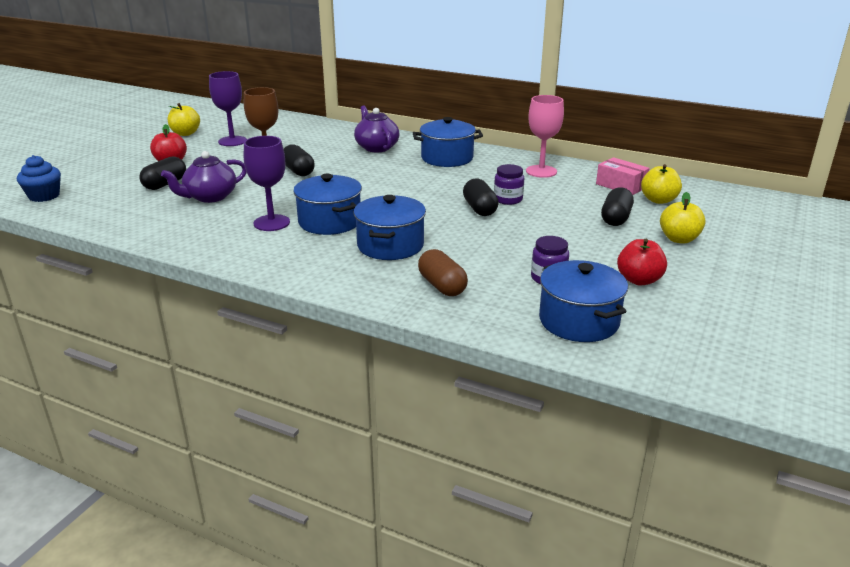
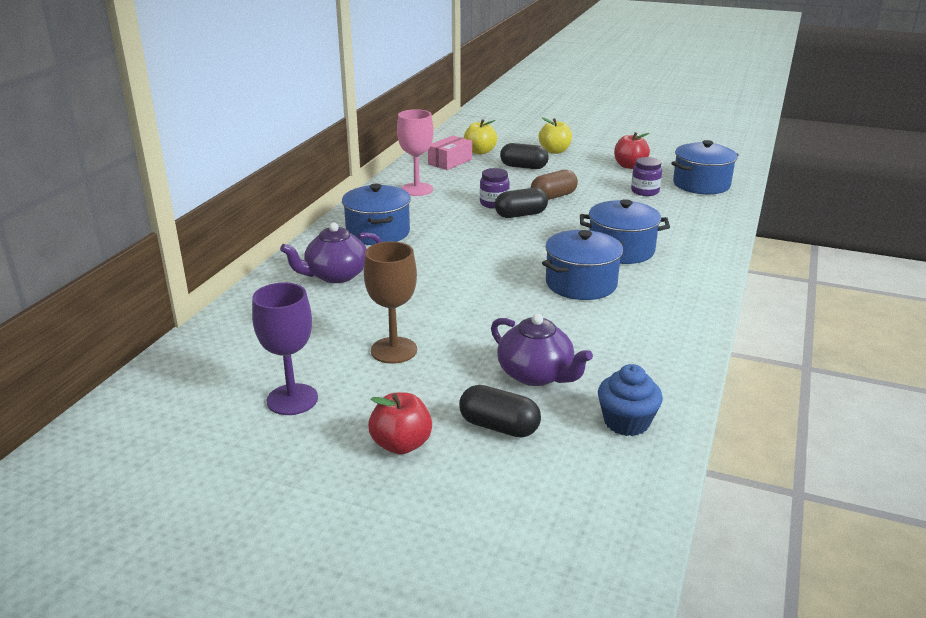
camera: 95 degrees left, 0 degrees up
(44, 196) = (584, 558): blue cupcake -> blue cupcake (626, 422)
(185, 133) = (235, 466): yellow apple -> none
(271, 223) = (598, 317): purple goblet -> none
(298, 171) = (429, 321): black capsule -> none
(442, 286) = (683, 226): brown capsule -> brown capsule (553, 196)

